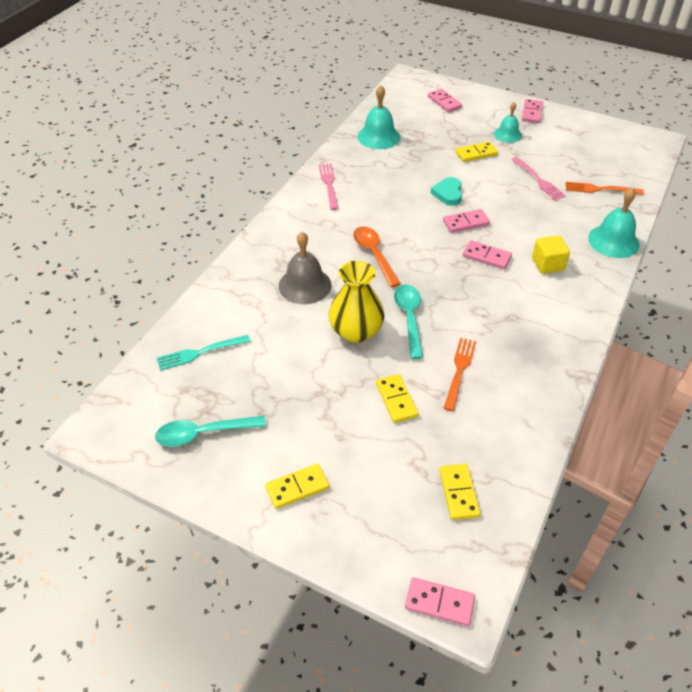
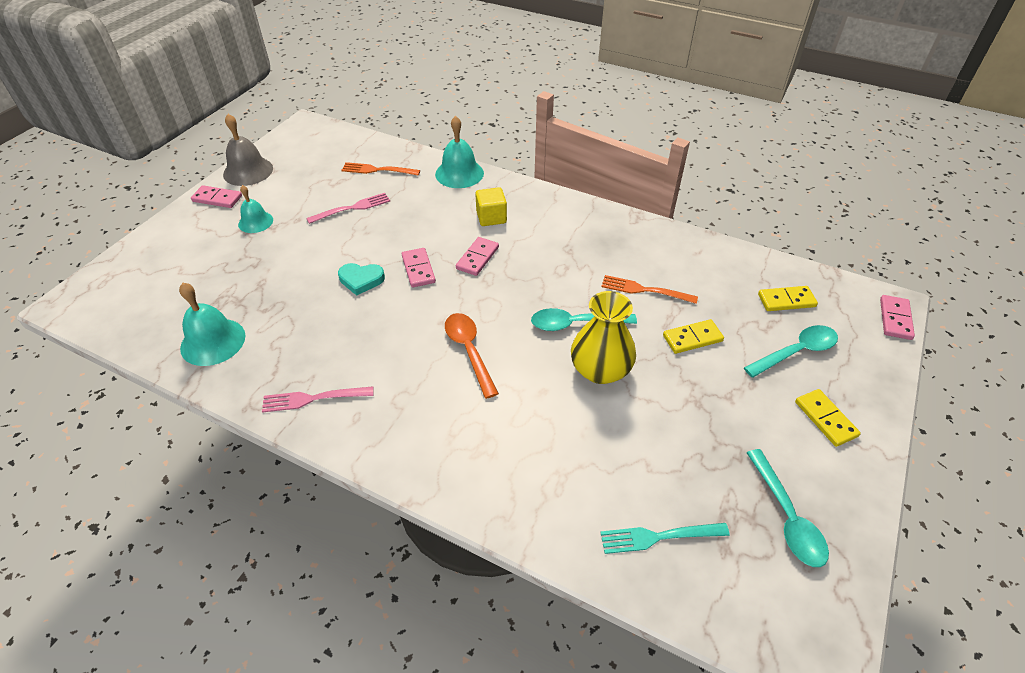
camera: 90 degrees left, 0 degrees up
(200, 352) = (659, 537): turquoise fork -> turquoise fork turned 105 degrees clockwise
(305, 285) = (525, 422): grey bell -> grey bell (248, 171)
(374, 255) = (469, 351): orange spoon -> orange spoon turned 90 degrees clockwise
(382, 483) = (796, 352): none -> turquoise spoon
(444, 102) = (156, 270): pink domino -> none
(476, 153) = (286, 251): yellow domino -> none
(600, 189) = (377, 170): orange fork -> orange fork turned 90 degrees clockwise

